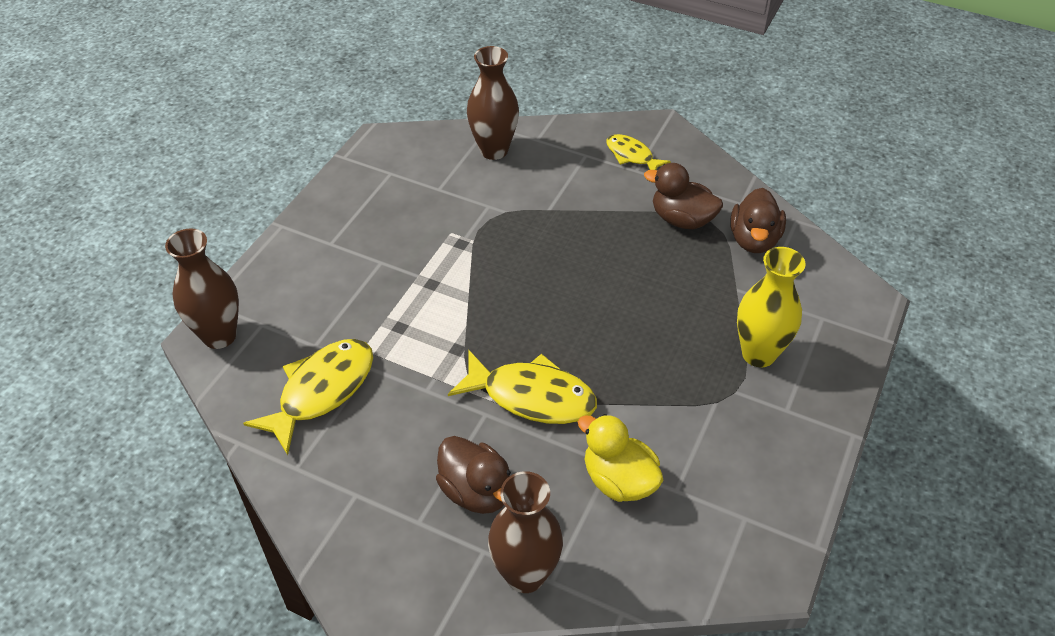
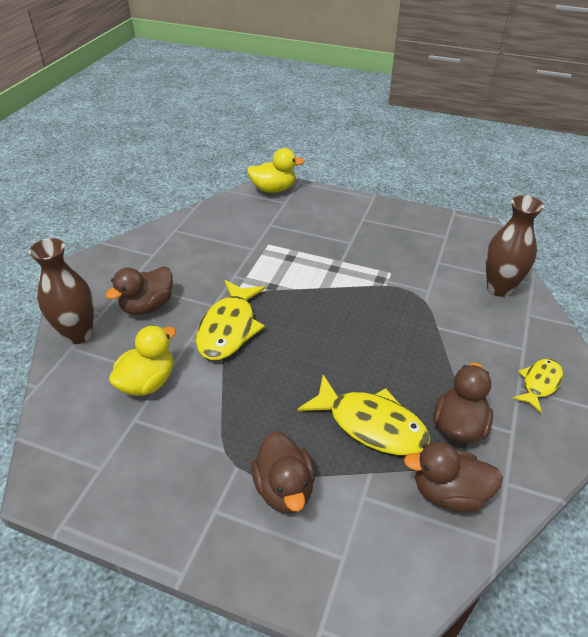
camera: 85 degrees right, 5 degrees down
(219, 336) = (273, 189): brown vase -> yellow duck
(321, 391) = (232, 232): yellow fish -> yellow fish (371, 424)
(758, 354) = (284, 488): yellow vase -> brown duck

